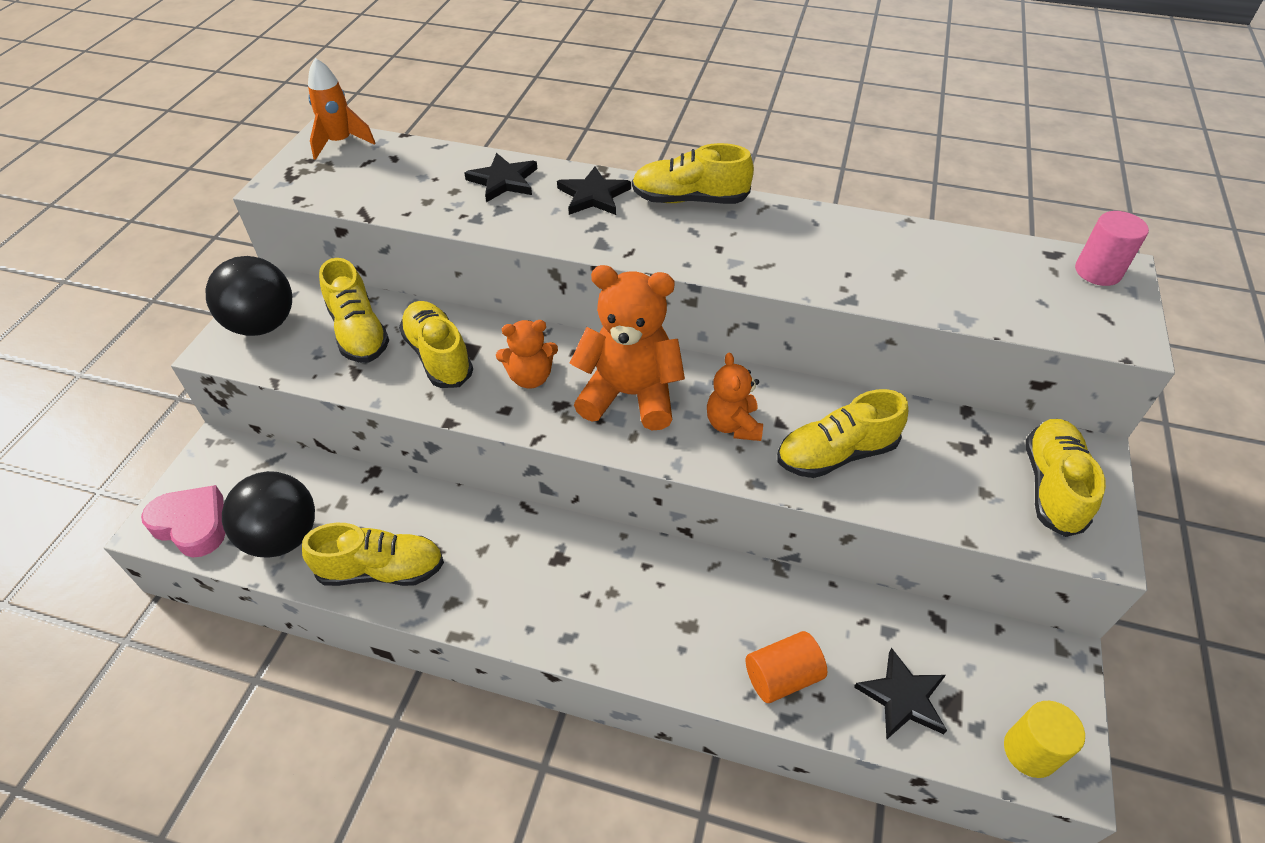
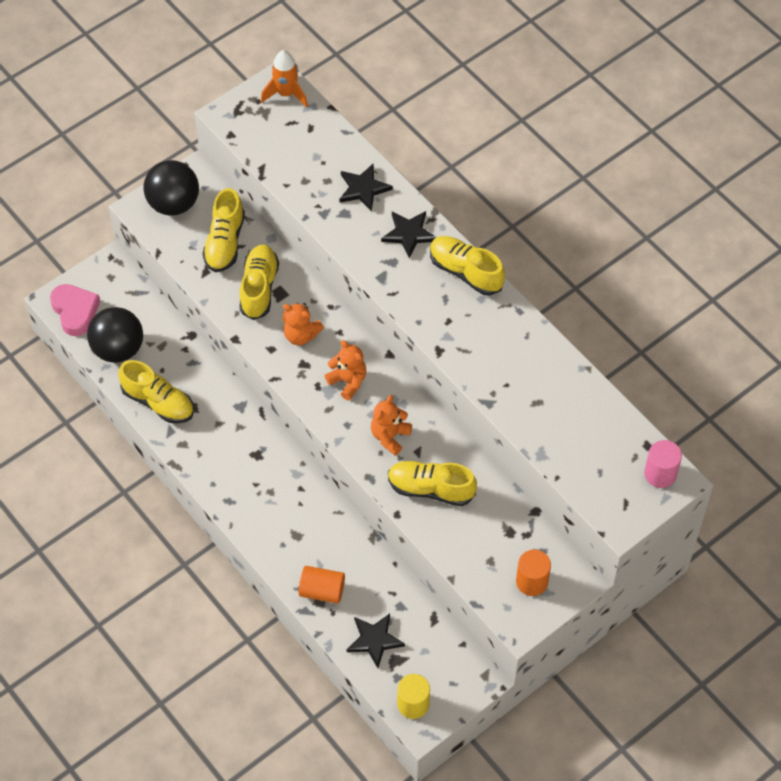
camera: 35 degrees right, 10 degrees up
(630, 395) = (348, 381): orange teddy bear -> orange teddy bear, size x0.56
(1052, 486) = (532, 581): yellow shoe -> orange cylinder

